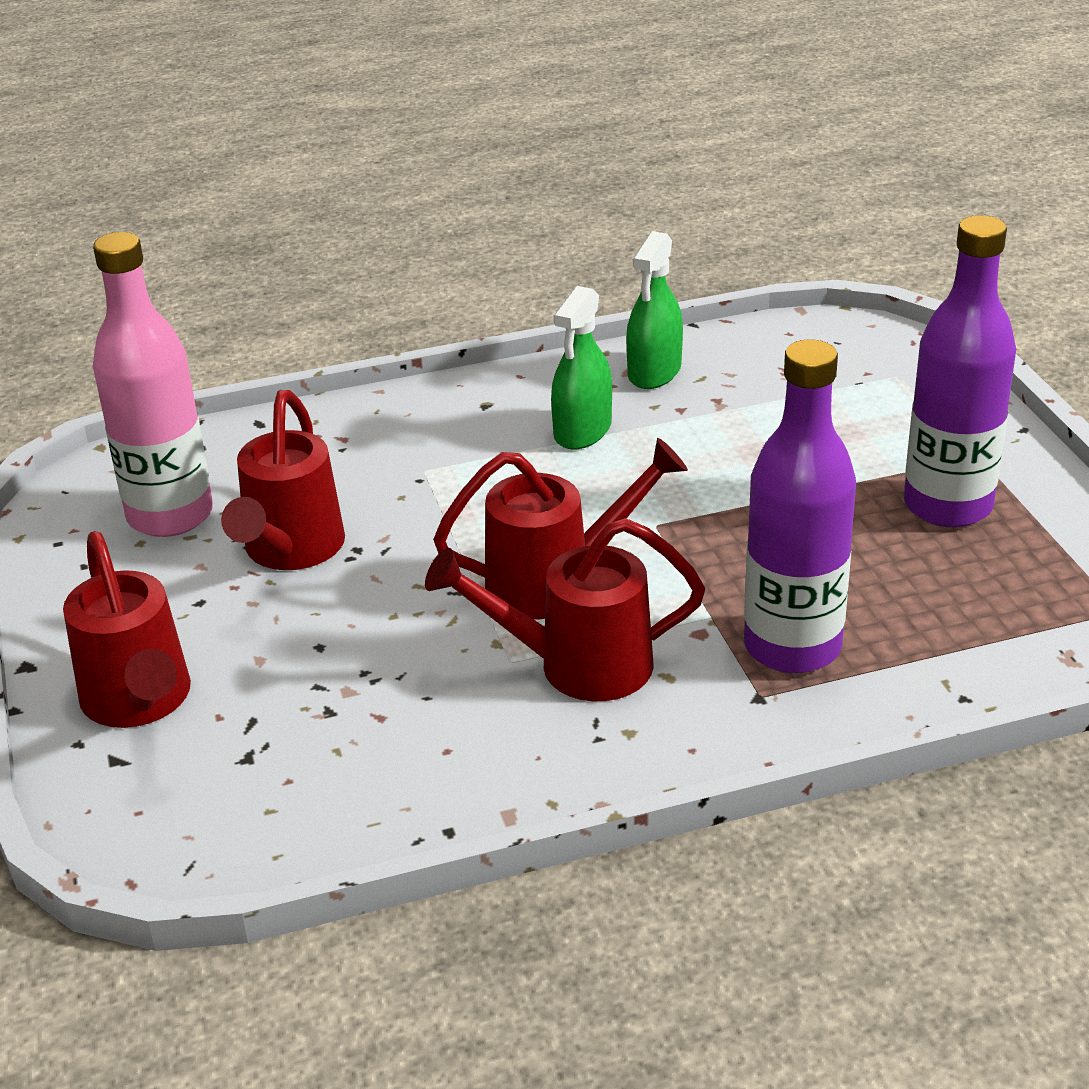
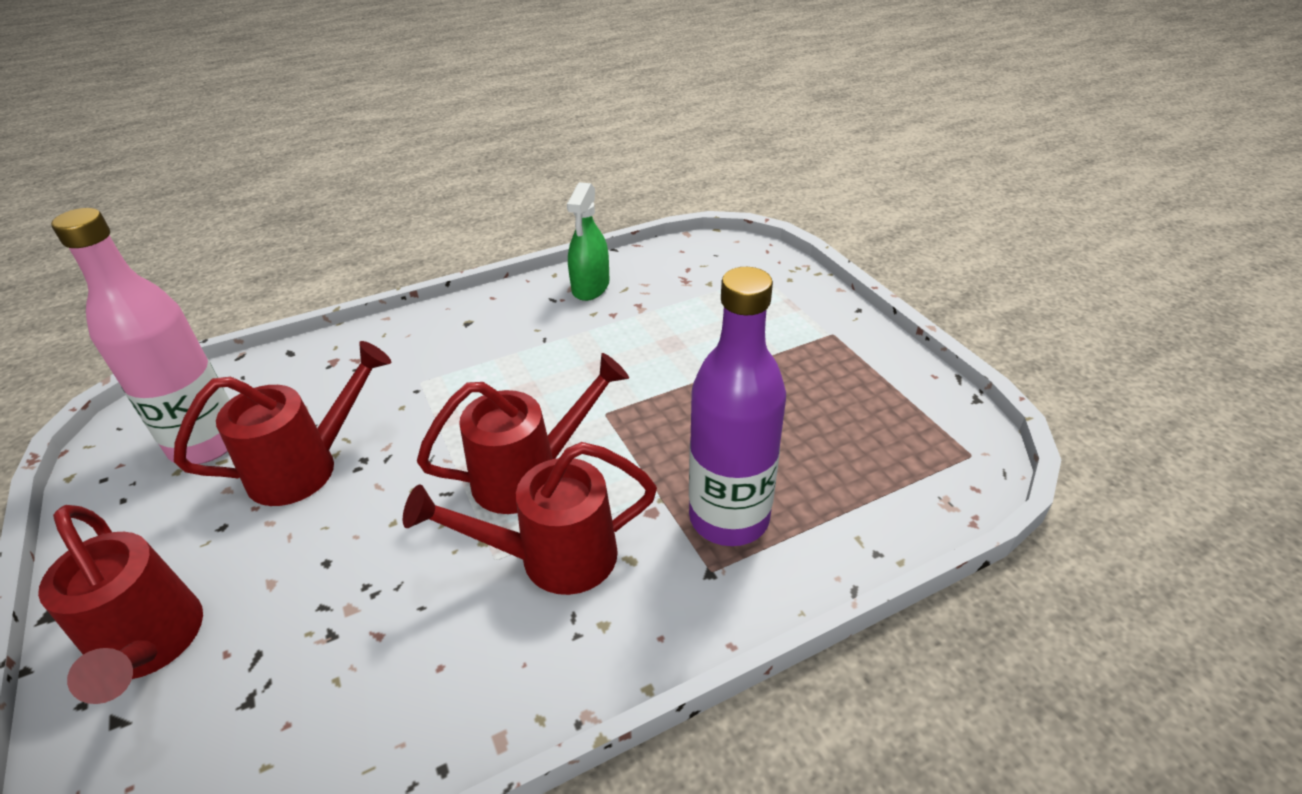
camera: 10 degrees left, 5 degrees up
(290, 551) = (306, 467): red watering can -> red watering can turned 120 degrees counterclockwise
(582, 430) = (542, 337): green spray bottle -> none
(947, 506) = (821, 376): purple bottle -> none

